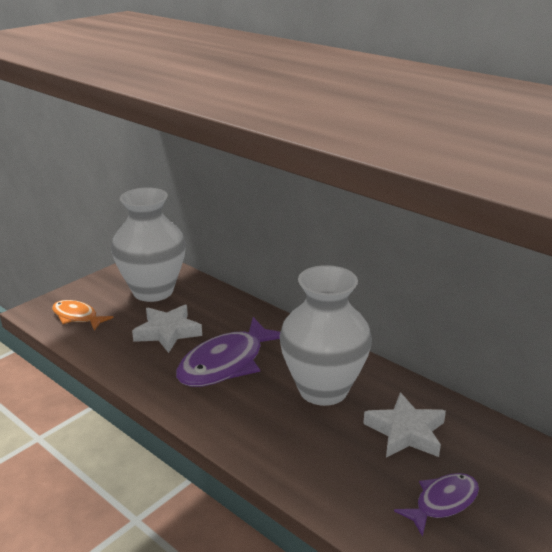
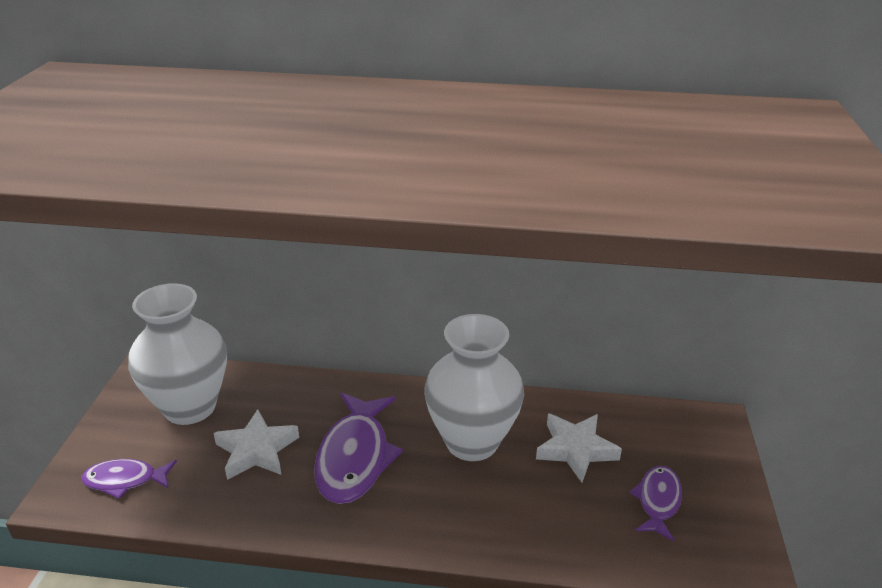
camera: 35 degrees left, 5 degrees up
(77, 317) = (125, 480): orange fish -> purple fish

